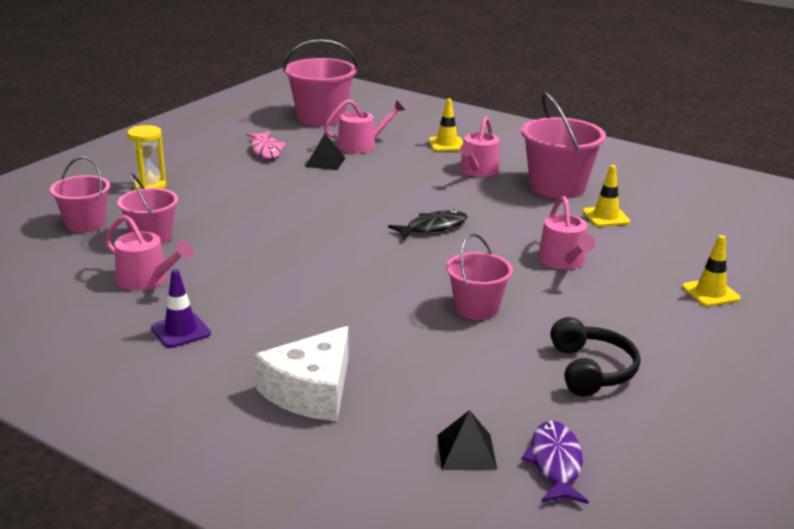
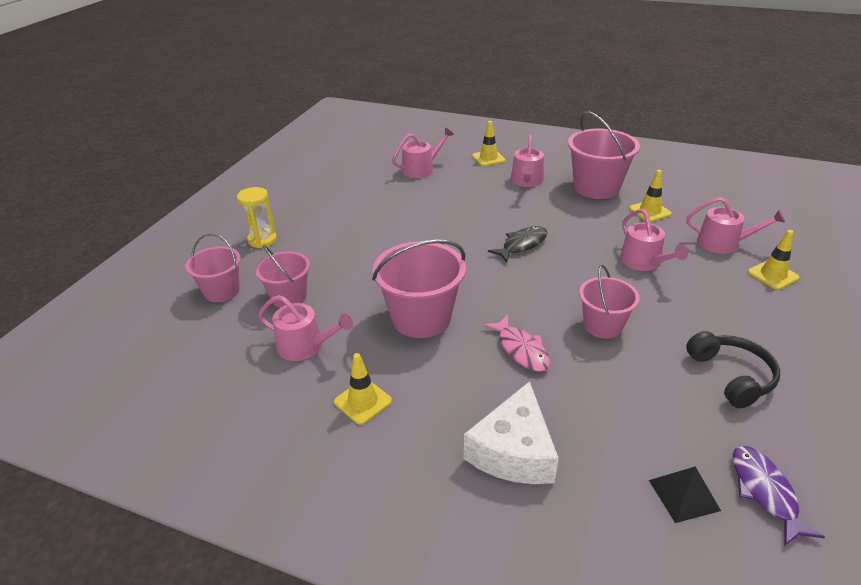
camera: 10 degrees left, 10 degrees up
(180, 331) = (363, 401): purple traffic cone -> yellow traffic cone
(265, 150) = (345, 186): pink fish -> pink fish (521, 349)
(321, 117) = (375, 146): pink bucket -> pink bucket (421, 318)
(325, 162) = (400, 191): black pyramid -> none
(673, 257) = (723, 243): none -> pink watering can

